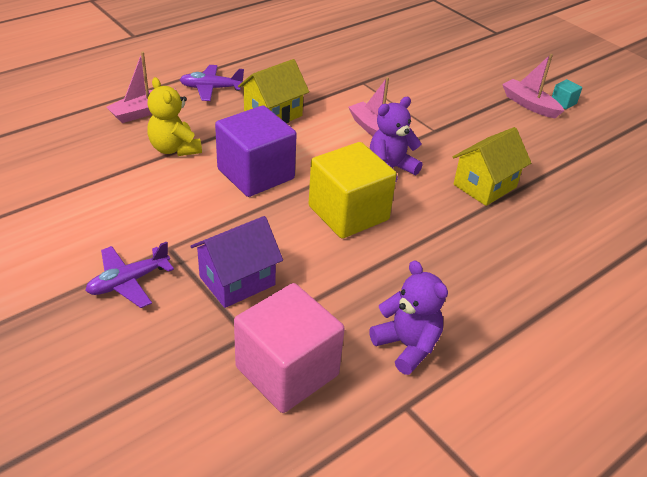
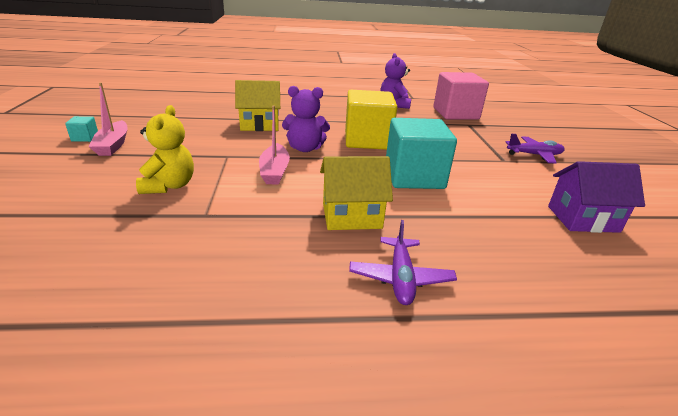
camera: 145 degrees left, 10 degrees down
(142, 112) = (513, 275): pink boat -> none
(174, 149) = (481, 218): yellow teddy bear -> yellow teddy bear (169, 186)
(211, 88) = (400, 278): purple plane -> purple plane turned 60 degrees clockwise
(237, 281) = (464, 138): purple house -> purple house (582, 219)
(256, 174) = (414, 176): purple cube -> turquoise cube

